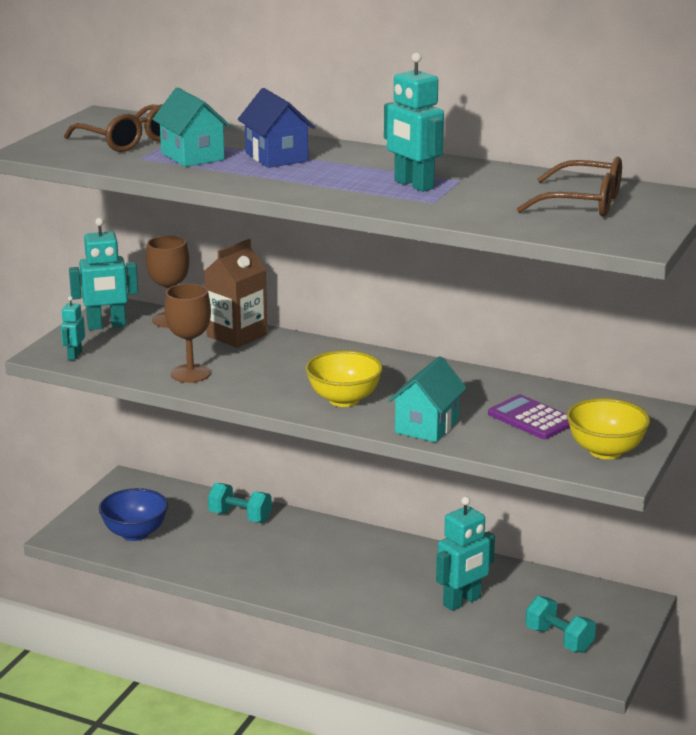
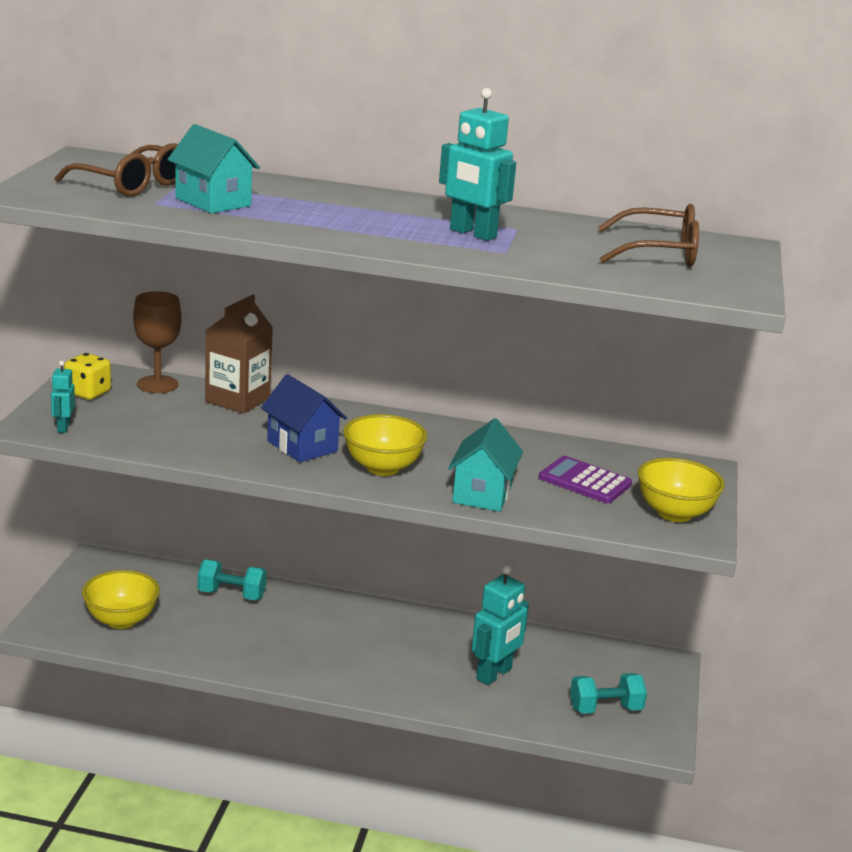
camera: 15 degrees left, 0 degrees up
(106, 326) = (88, 393): turquoise robot -> yellow dice
(135, 533) = (121, 620): blue bowl -> yellow bowl
(190, 374) = (203, 444): brown goblet -> none
(276, 157) = (307, 203): blue house -> blue house (302, 446)
(559, 639) = (605, 709): turquoise dumbbell -> turquoise dumbbell turned 45 degrees counterclockwise

